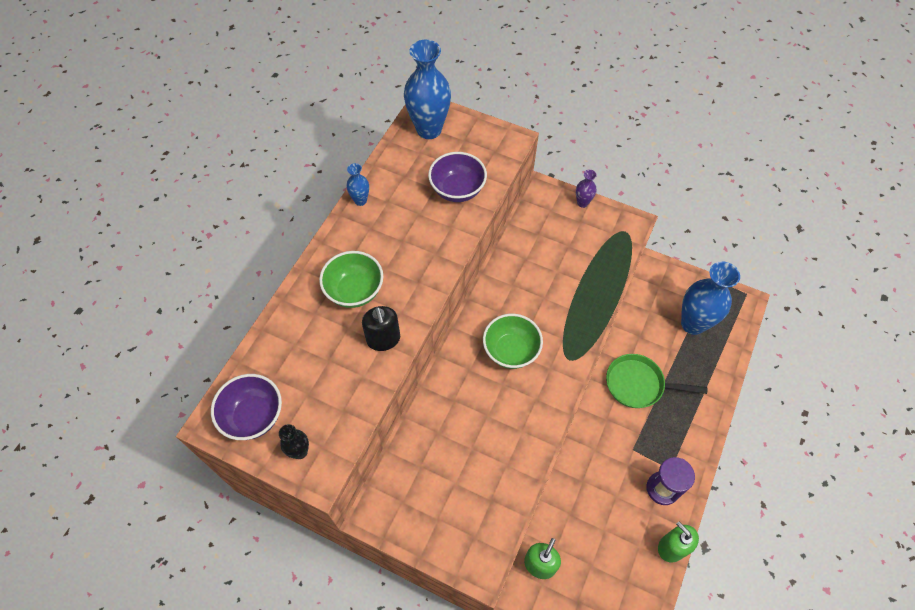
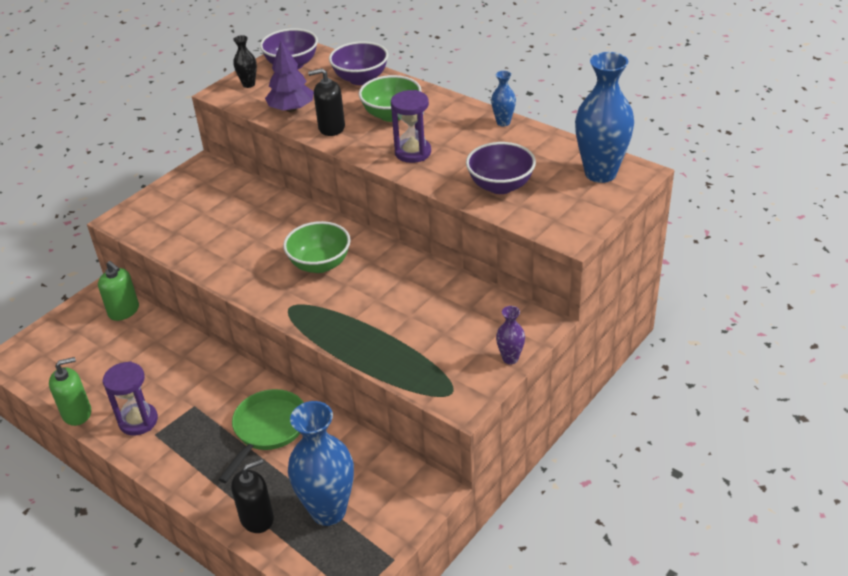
camera: 105 degrees right, 20 degrees down
(285, 335) = (360, 79): none -> purple bowl
(350, 388) = (291, 109): none -> purple tree
(418, 260) = (413, 152): none -> purple hourglass
(715, 366) = (257, 518): none -> black soap dispenser

